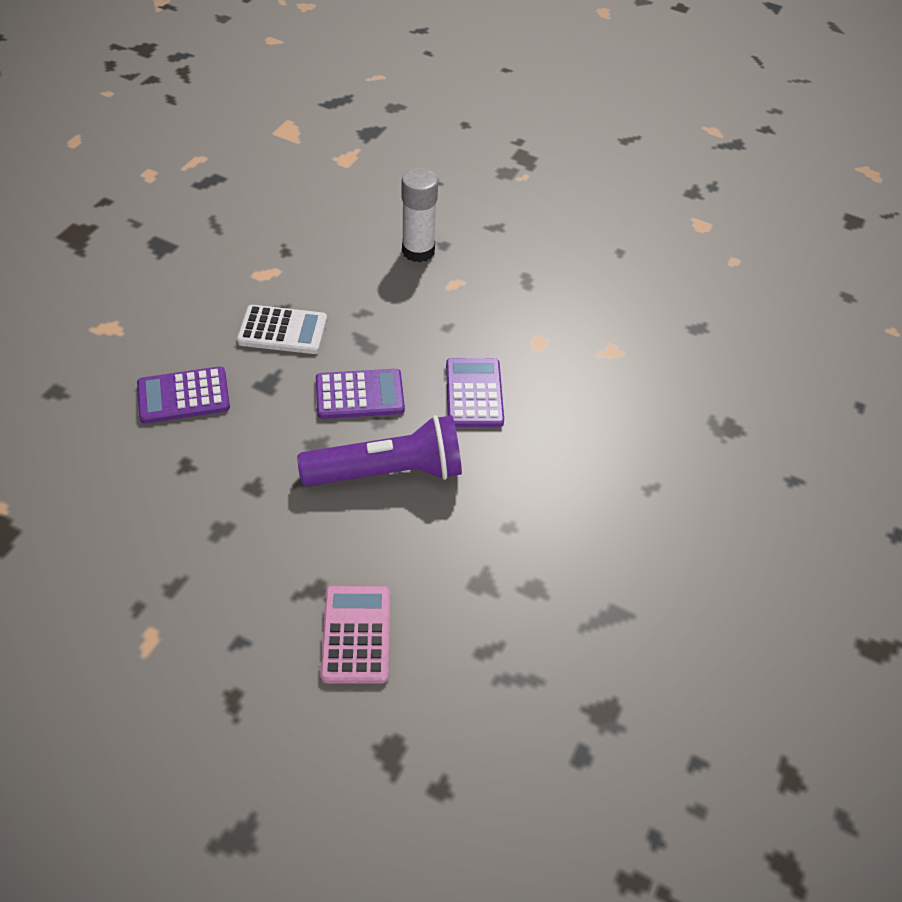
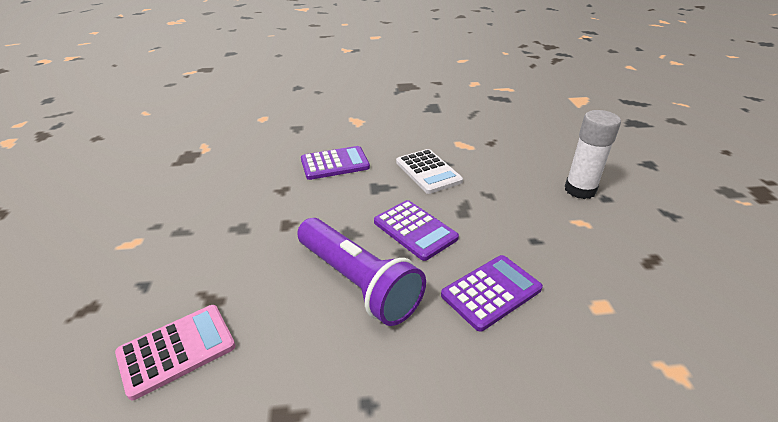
camera: 60 degrees right, 15 degrees down
(183, 396) = (335, 164): purple calculator -> purple calculator turned 120 degrees clockwise

